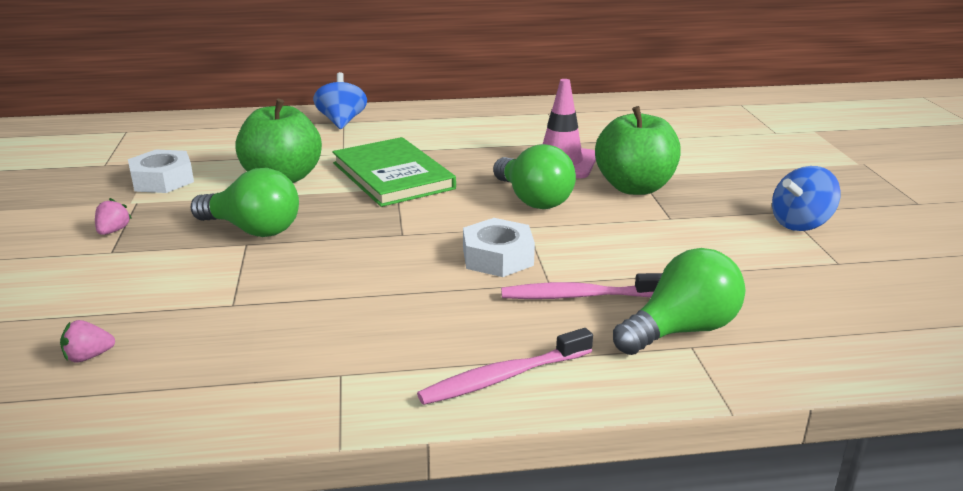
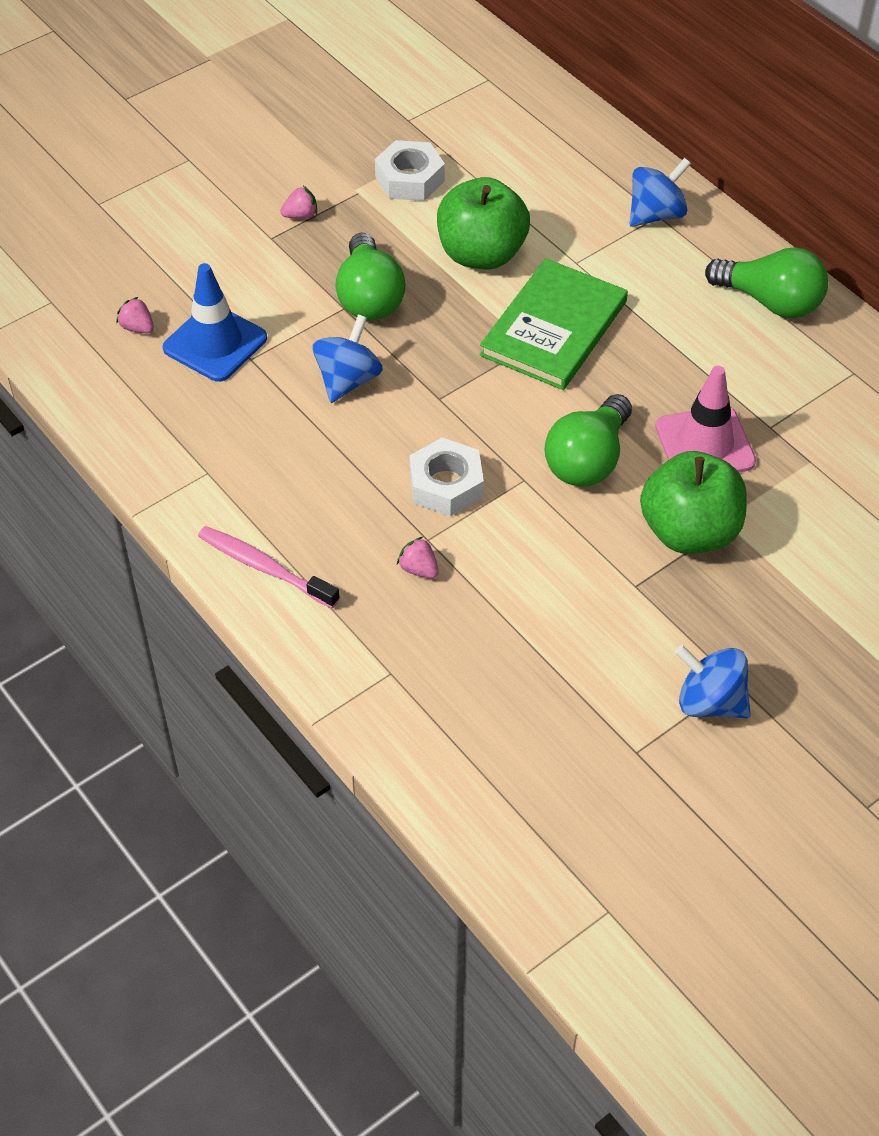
camera: 60 degrees right, 25 degrees up
(184, 317) = (215, 343): none -> blue traffic cone
(328, 265) = (348, 380): none -> blue spinning top
(579, 296) = (419, 569): pink toothbrush -> pink strawberry
(681, 330) = (411, 658): green light bulb -> green light bulb (770, 302)

